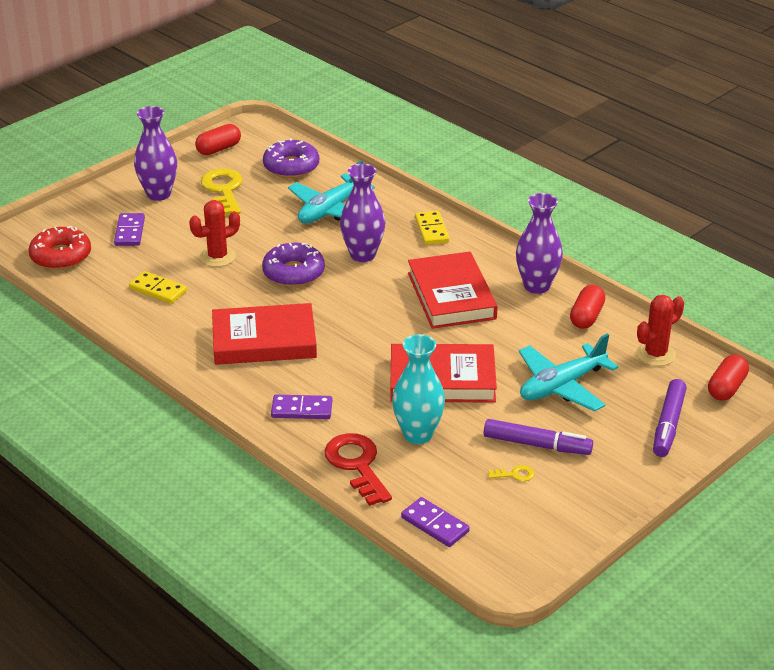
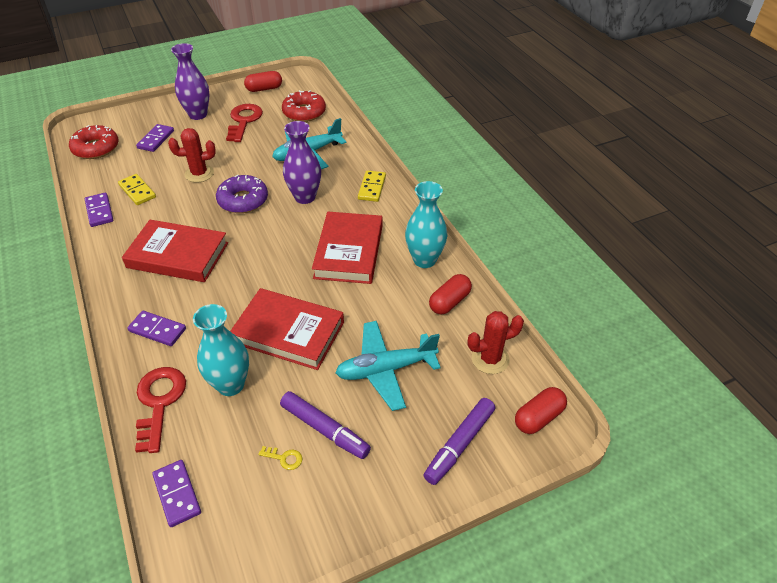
camera: 20 degrees right, 10 degrees up
(131, 319) = (99, 211): none -> purple domino
(223, 190) = (244, 121): yellow key -> red key
(291, 166) = (304, 112): purple donut -> red donut
(536, 286) = (424, 260): purple vase -> turquoise vase

